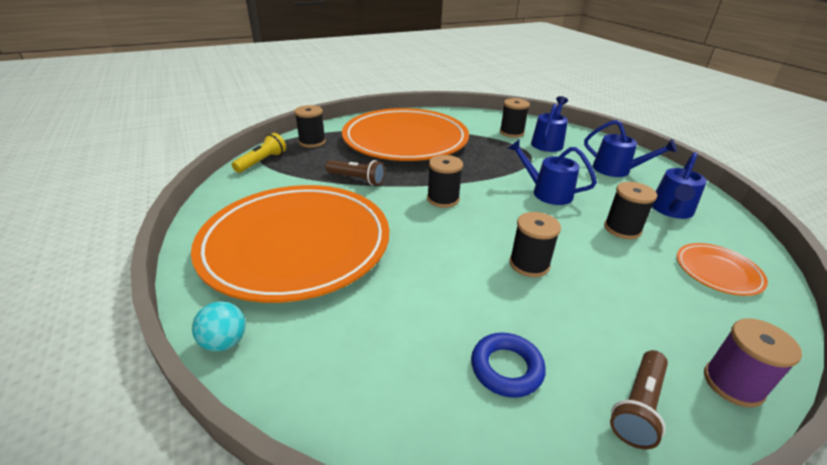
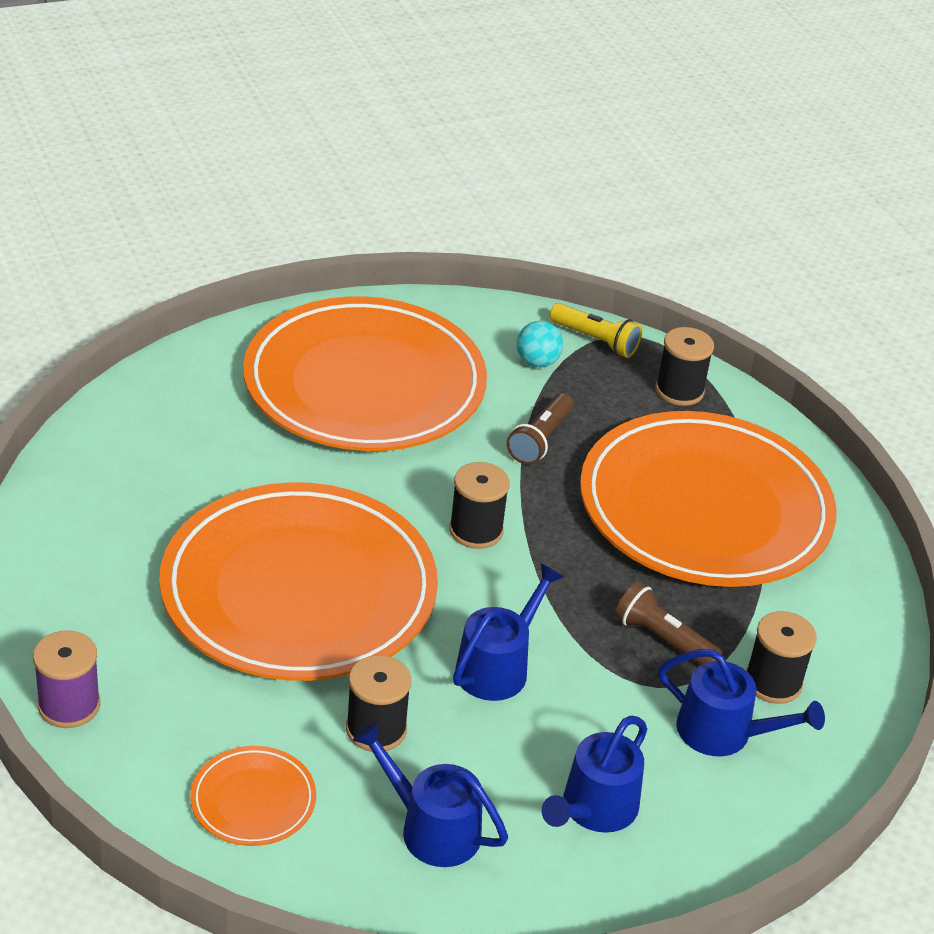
camera: 90 degrees right, 5 degrees up
(225, 342) = (210, 347): turquoise ball -> turquoise ball (537, 362)
(506, 368) = (134, 530): blue ring -> none
(529, 264) = (299, 591): black spool -> orange plate
(638, 406) = (65, 615): brown flashlight -> brown flashlight (663, 639)

